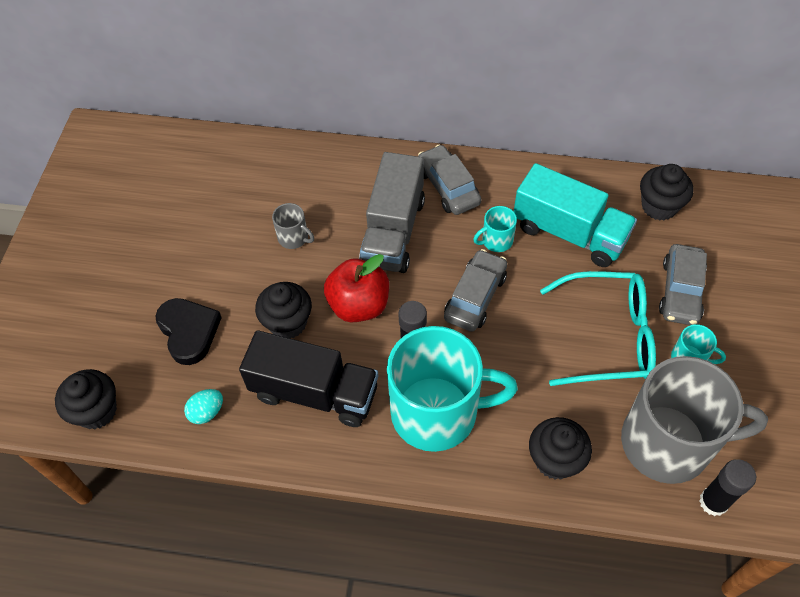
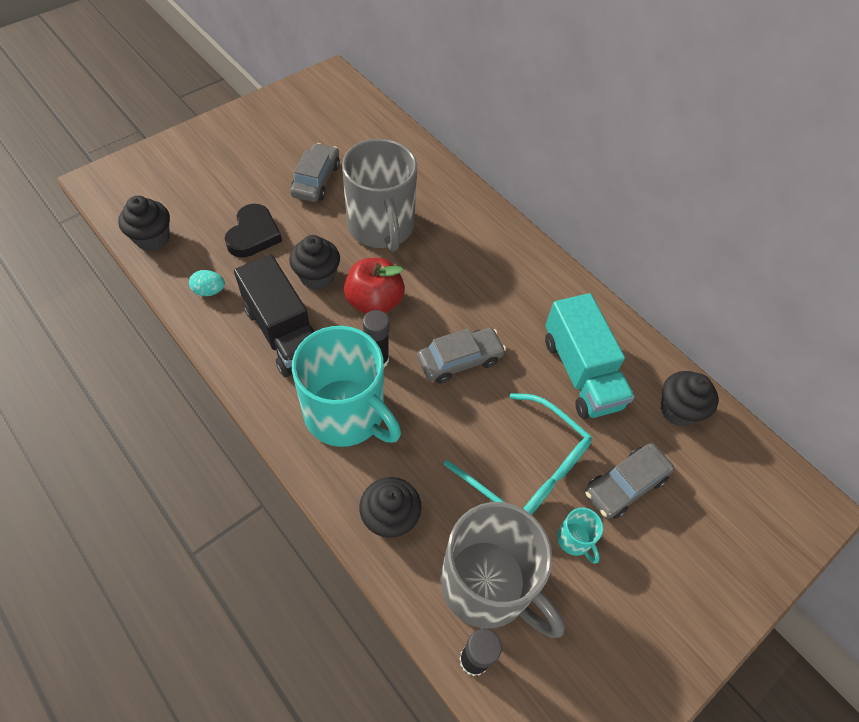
camera: 35 degrees right, 0 degrees up
(294, 238) = (381, 227): grey mug -> grey mug, size x2.46
(393, 231) = (451, 273): grey truck -> none
(448, 187) = (524, 272): grey car -> grey car (316, 180)
(496, 241) = (518, 335): turquoise mug -> none

